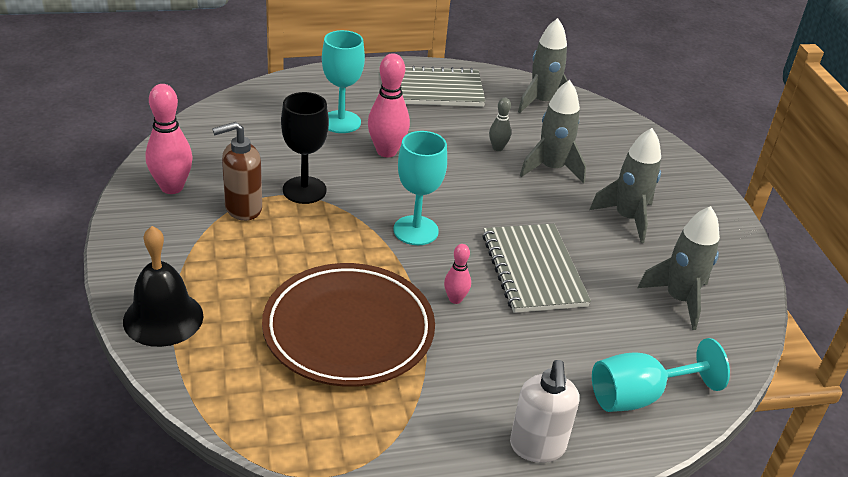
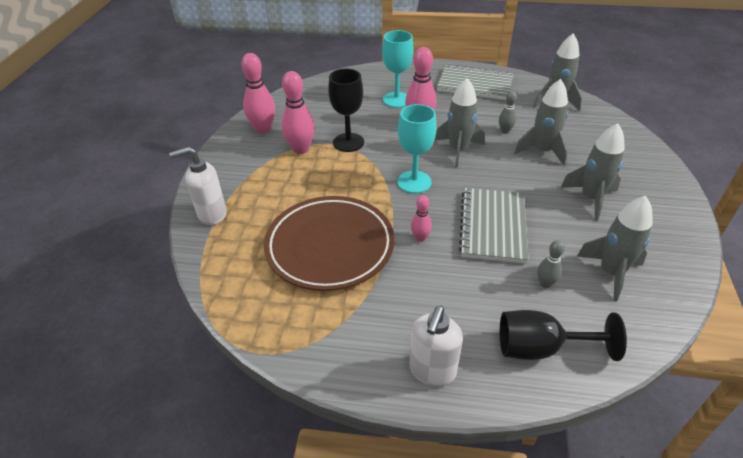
camera: 25 degrees right, 5 degrees up
(163, 318) = (211, 214): black bell -> white soap dispenser
(242, 208) = (301, 149): brown soap dispenser -> pink bowling pin
(451, 180) = (458, 150): none -> grey rocket
(617, 325) = (545, 283): none -> grey bowling pin
(639, 396) = (540, 348): turquoise goblet -> black goblet

